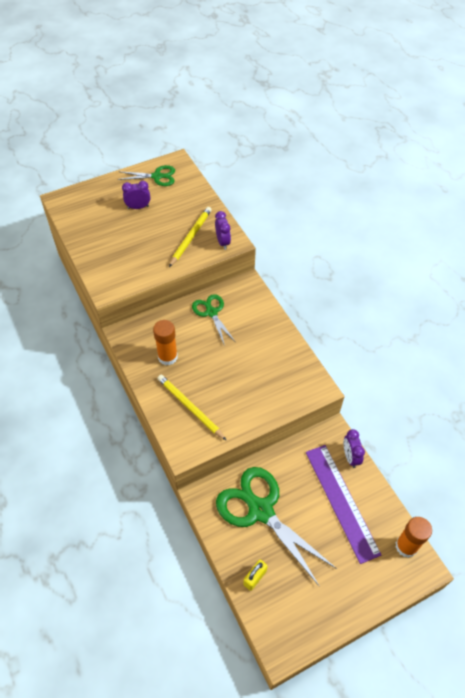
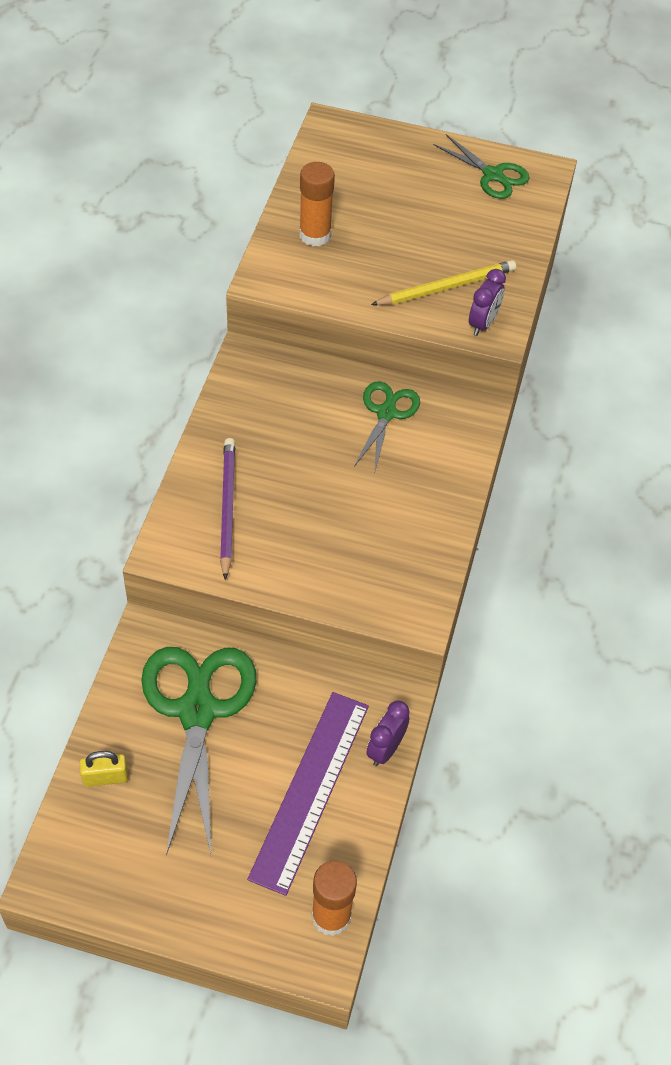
camera: 40 degrees right, 0 degrees up
(138, 207) = (420, 200): purple clock -> none
(167, 357) = (268, 426): orange glue stick -> orange glue stick (315, 235)
(190, 407) = (227, 507): yellow pencil -> purple pencil

